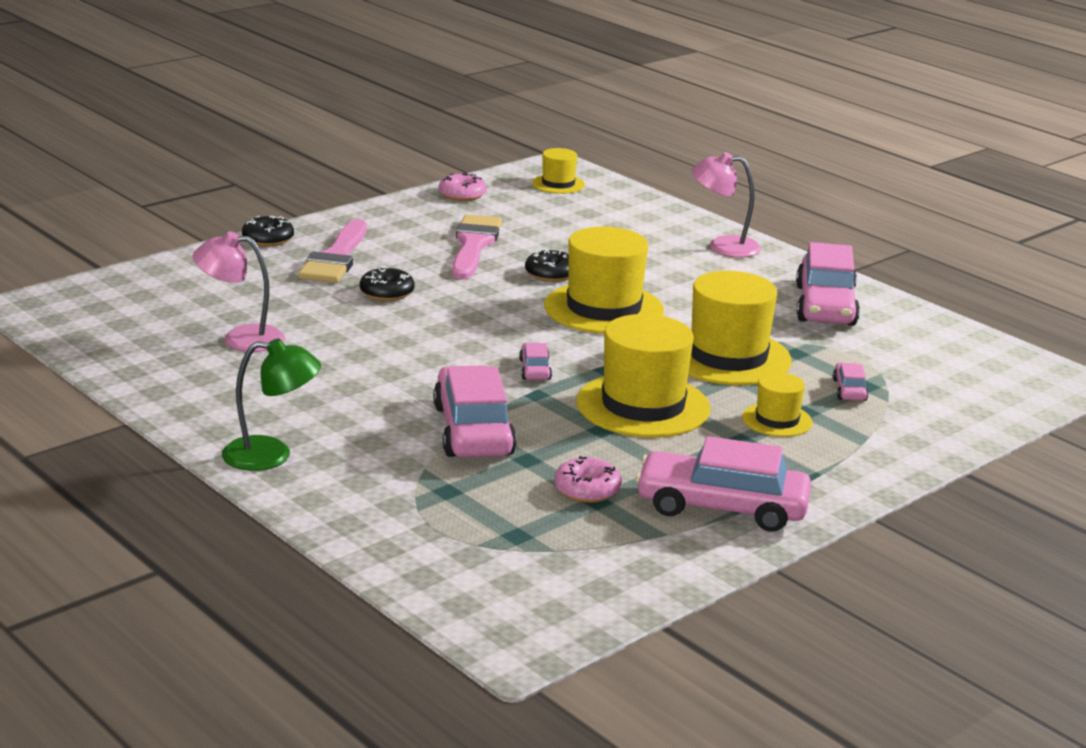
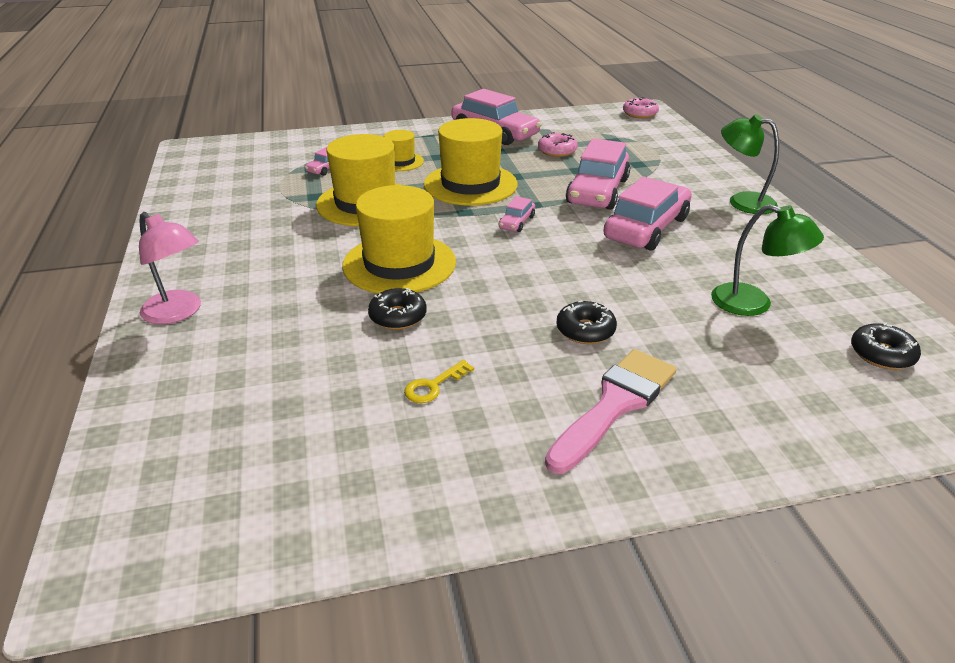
camera: 150 degrees left, 10 degrees up
(241, 338) = (753, 304): pink lamp -> green lamp
(268, 239) = (695, 473): black donut -> black donut (881, 354)
(462, 195) = (343, 519): pink donut -> pink donut (640, 114)
(473, 245) = (433, 386): pink brush -> yellow key
(558, 184) = (172, 507): yellow hat -> none
(825, 305) = (220, 227): pink car -> pink car (646, 228)

